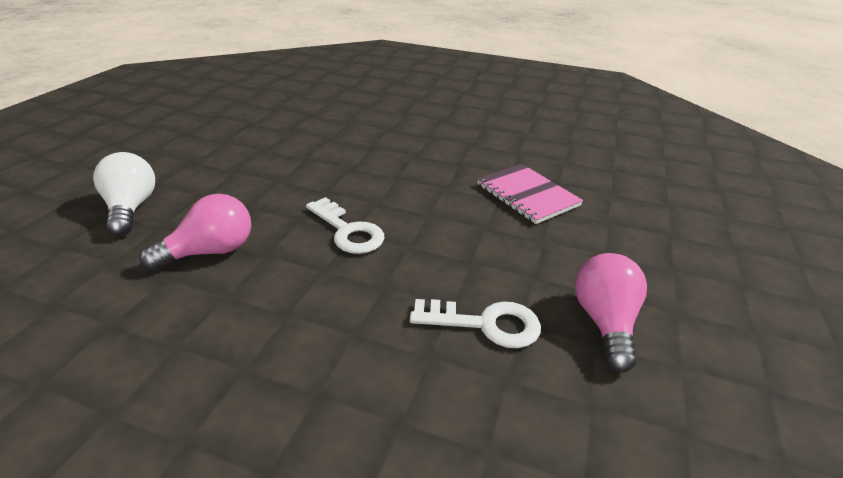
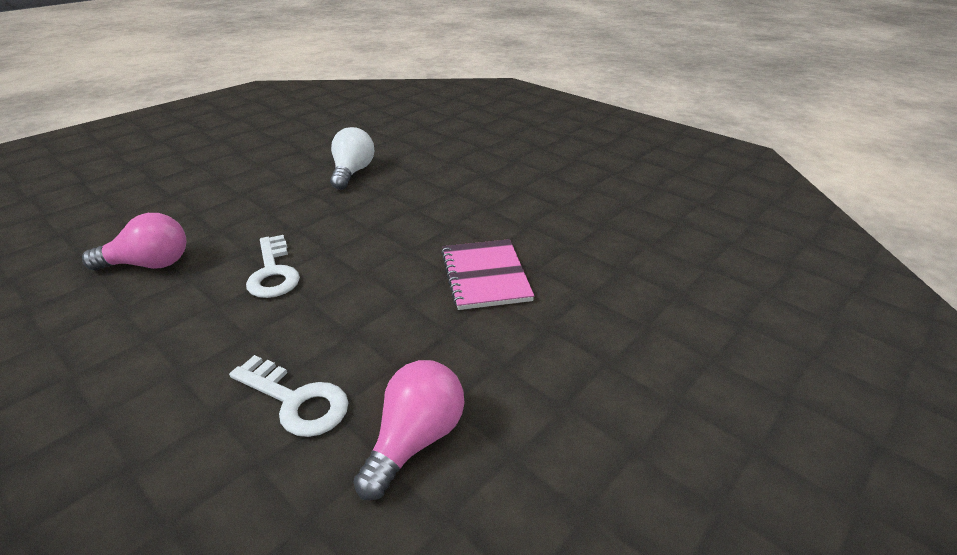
camera: 25 degrees right, 0 degrees up
(131, 208) = (133, 212): white light bulb -> white light bulb (352, 172)

